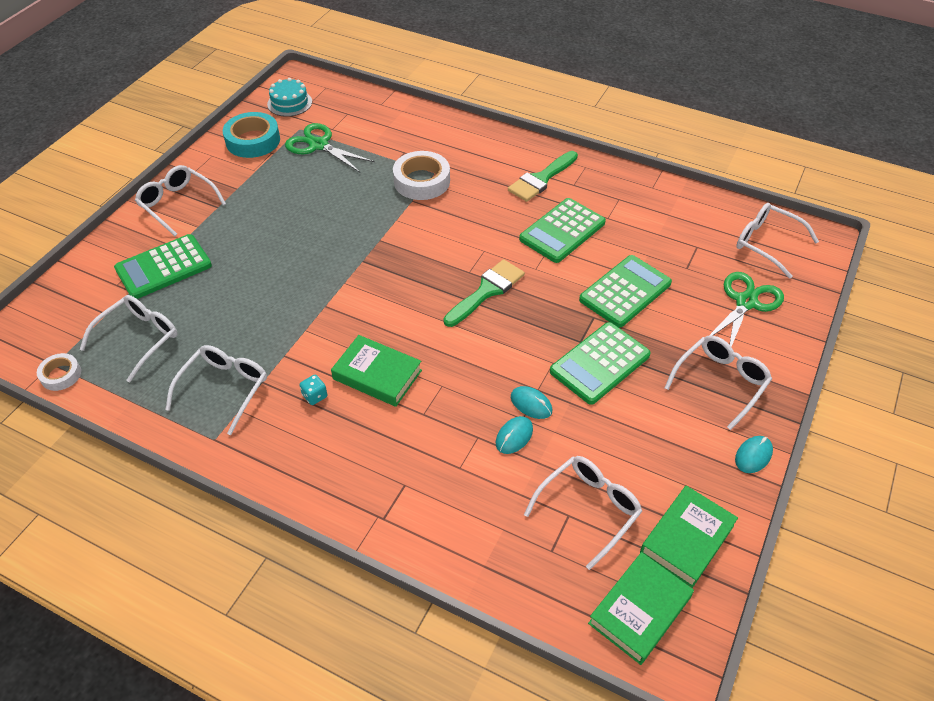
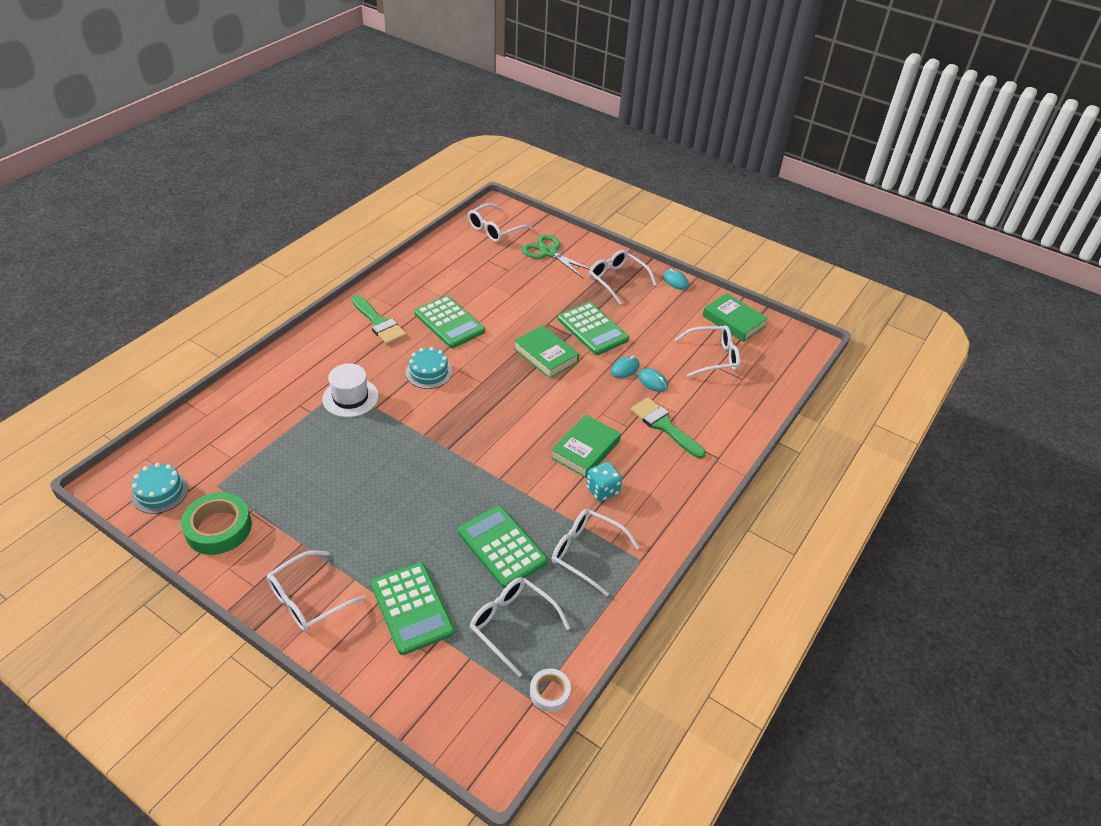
camera: 85 degrees left, 5 degrees down
(253, 140) = (218, 528): turquoise tape -> green tape
(315, 396) = (602, 490): turquoise dice -> turquoise dice, size x1.56
(318, 145) = (256, 470): green scissors -> none
(422, 181) = (350, 397): white tape -> white hat
(473, 228) = (429, 372): none -> turquoise cake
(486, 291) = (507, 375): green brush -> green brush (664, 426)
(588, 509) = (712, 357): white glasses -> white glasses turned 120 degrees clockwise
(625, 292) = (525, 303): green calculator -> green calculator (502, 547)
(639, 610) = (780, 350): green book -> green book (545, 355)

